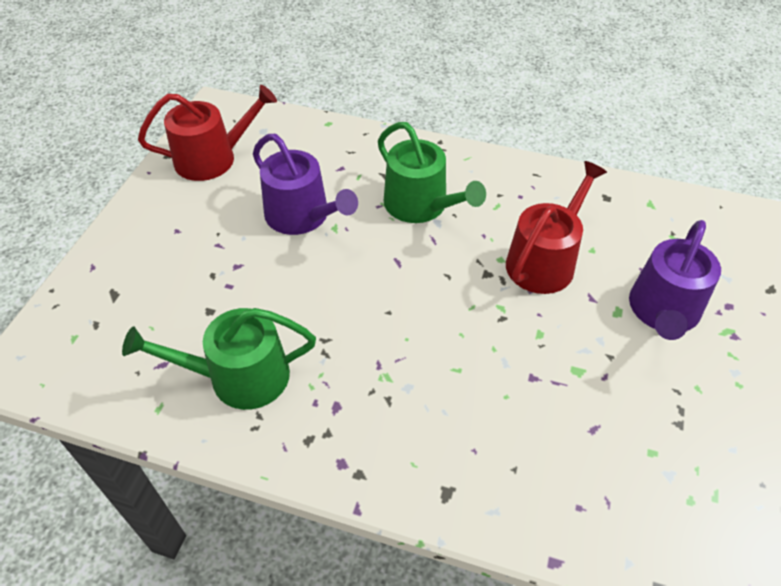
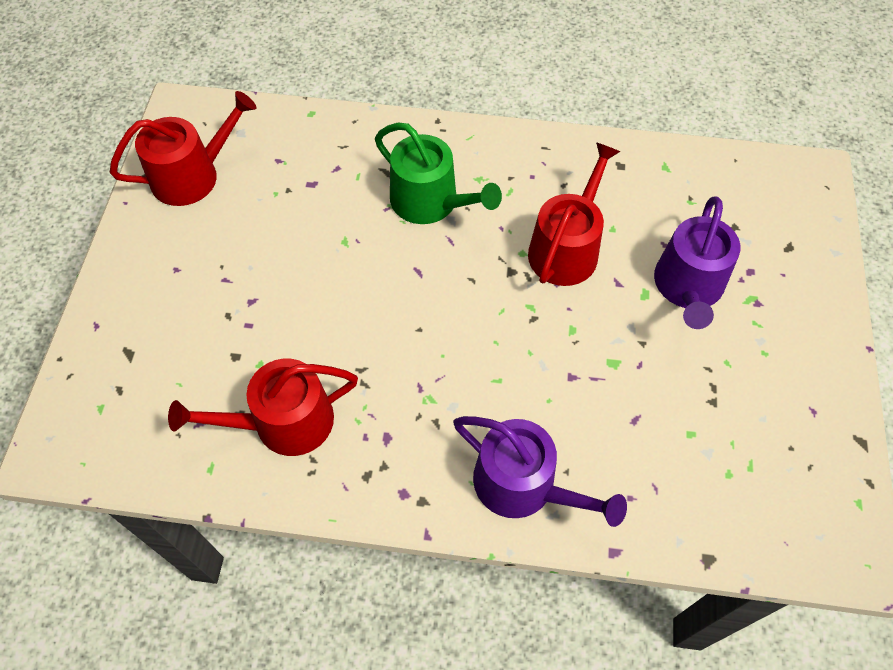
camera: 10 degrees left, 10 degrees up
(238, 377) = (283, 422): green watering can -> red watering can
(302, 216) = (307, 233): purple watering can -> purple watering can (524, 485)

